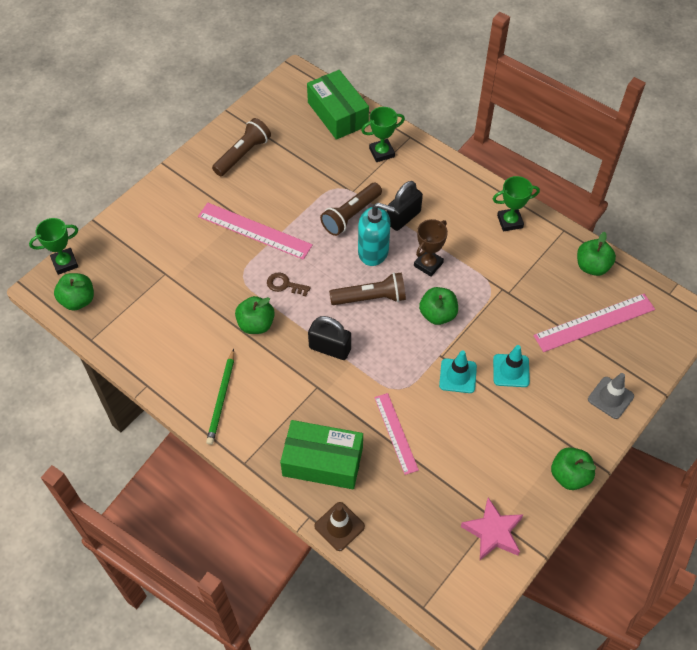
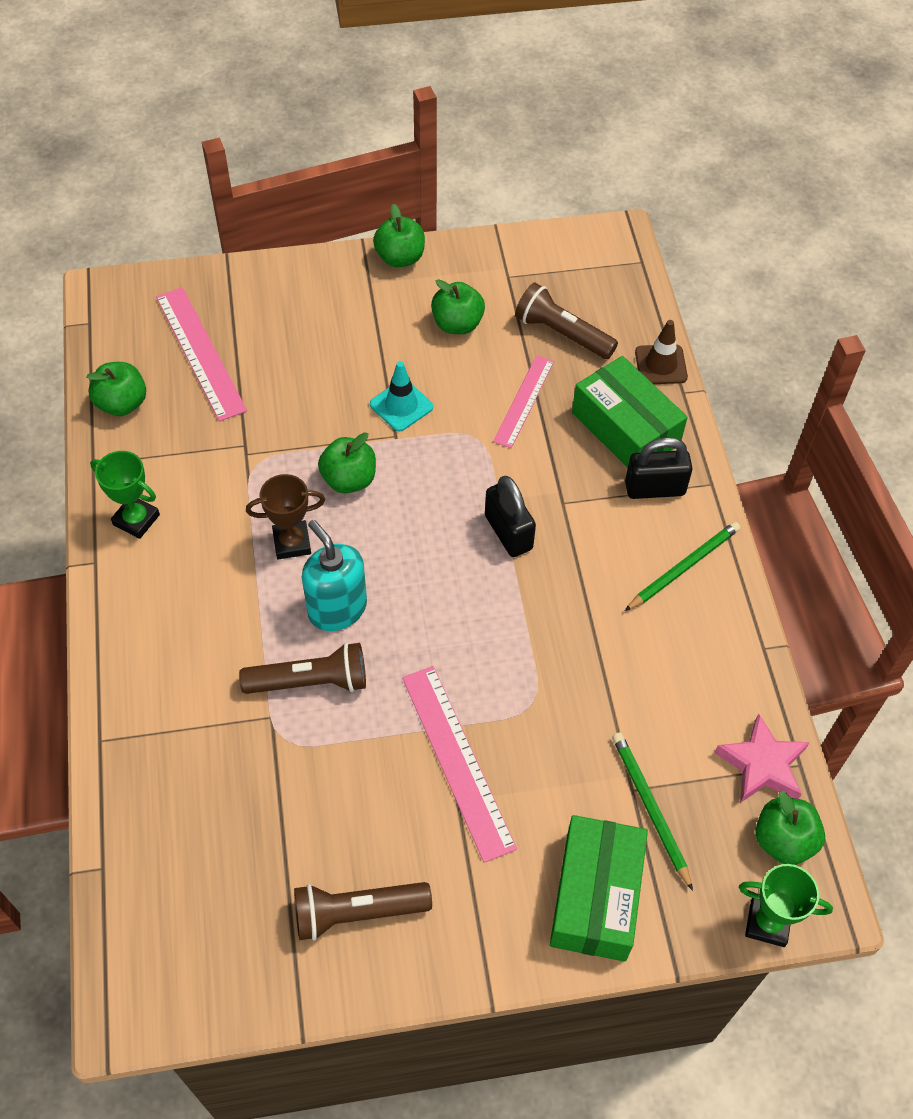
camera: 140 degrees left, 0 degrees up
(151, 271) = (650, 808): none -> green pencil
(256, 324) = (569, 625): green apple -> green apple (457, 324)
(284, 285) = (488, 650): brown key -> none
(337, 114) = (148, 871): green box -> green box (596, 896)
(371, 298) = (402, 554): brown flashlight -> brown flashlight (562, 333)
(381, 152) = (165, 746): green trophy -> none
(403, 217) = (250, 625): black padlock -> black padlock (654, 488)
(493, 532) = (520, 267): pink star -> pink star (762, 765)
(511, 370) = (342, 372): turquoise traffic cone -> none
(594, 322) = (200, 353): pink ruler -> pink ruler turned 45 degrees clockwise
(610, 398) = (279, 284): grey traffic cone -> none

